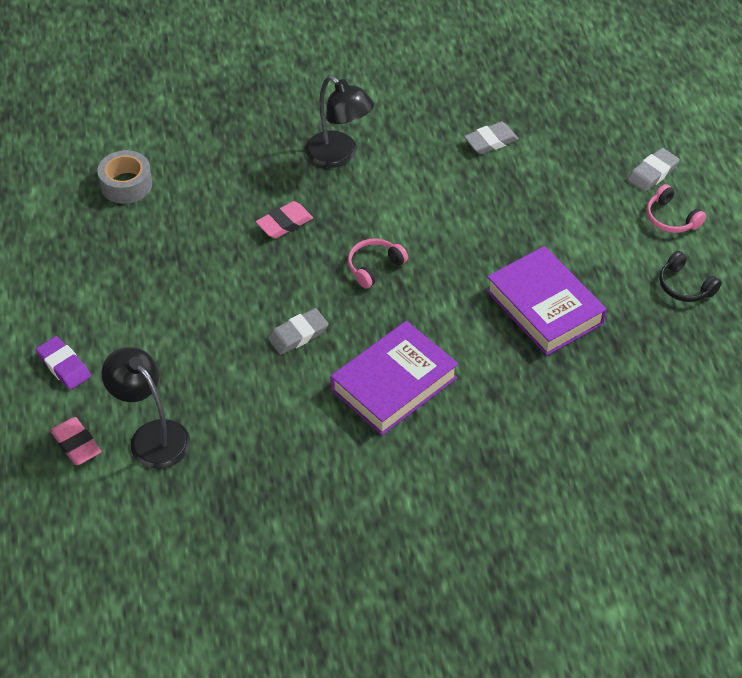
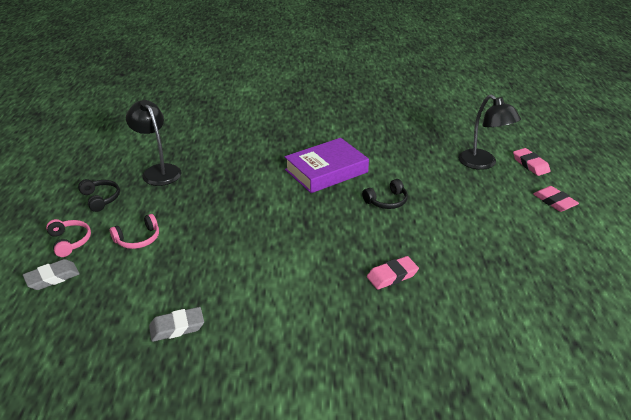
camera: 170 degrees left, 15 degrees down
(64, 366) = (554, 202): purple eraser -> pink eraser
(126, 184) = (548, 330): grey tape -> none
(298, 334) = (387, 201): grey eraser -> black headphones
(339, 155) = (333, 332): black lamp -> black lamp (158, 171)
(374, 266) = (322, 235): pink headphones -> pink headphones (138, 239)
(544, 307) = (207, 198): purple book -> none

